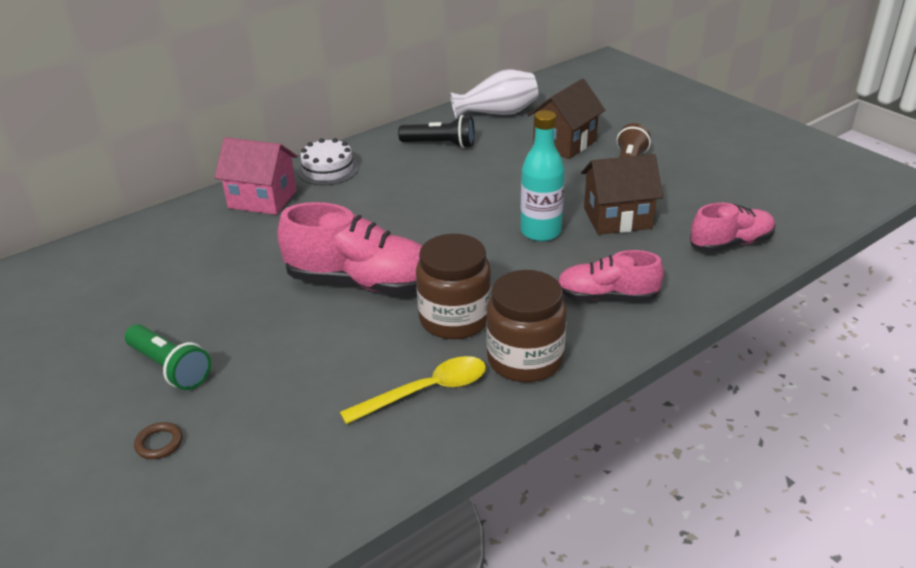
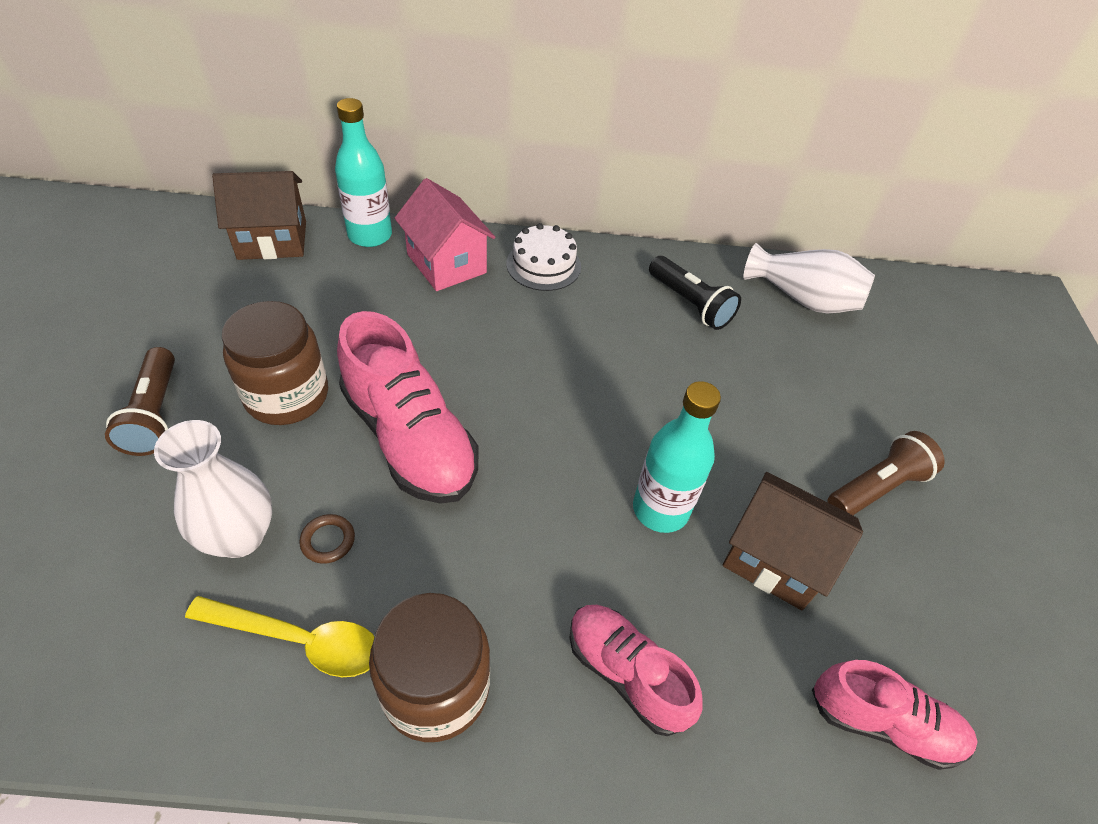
camera: 35 degrees right, 15 degrees up
(159, 443) = (49, 497): brown ring -> brown ring (328, 540)
(170, 368) = (155, 414): green flashlight -> brown flashlight
(185, 212) = (370, 235): none -> turquoise bottle
(323, 379) = (239, 537): none -> white vase
(454, 319) = (435, 563): brown jar -> brown jar (287, 395)
(564, 143) = (835, 395): brown house -> brown house (272, 240)

